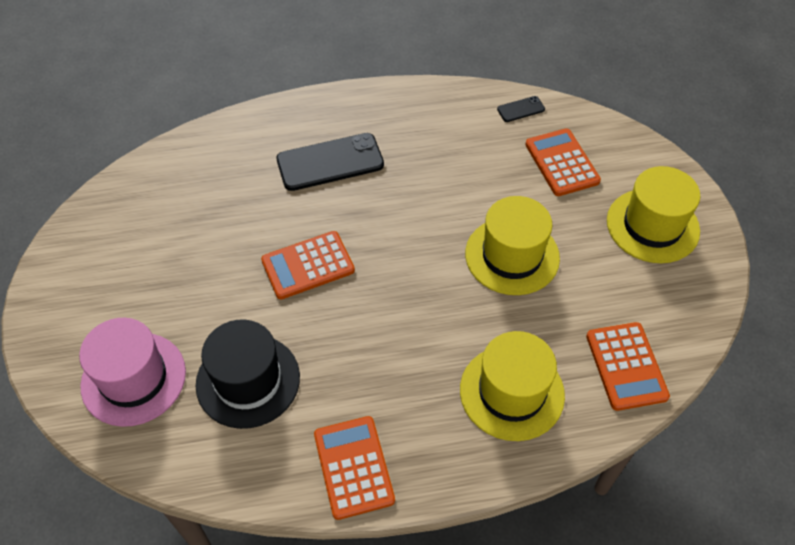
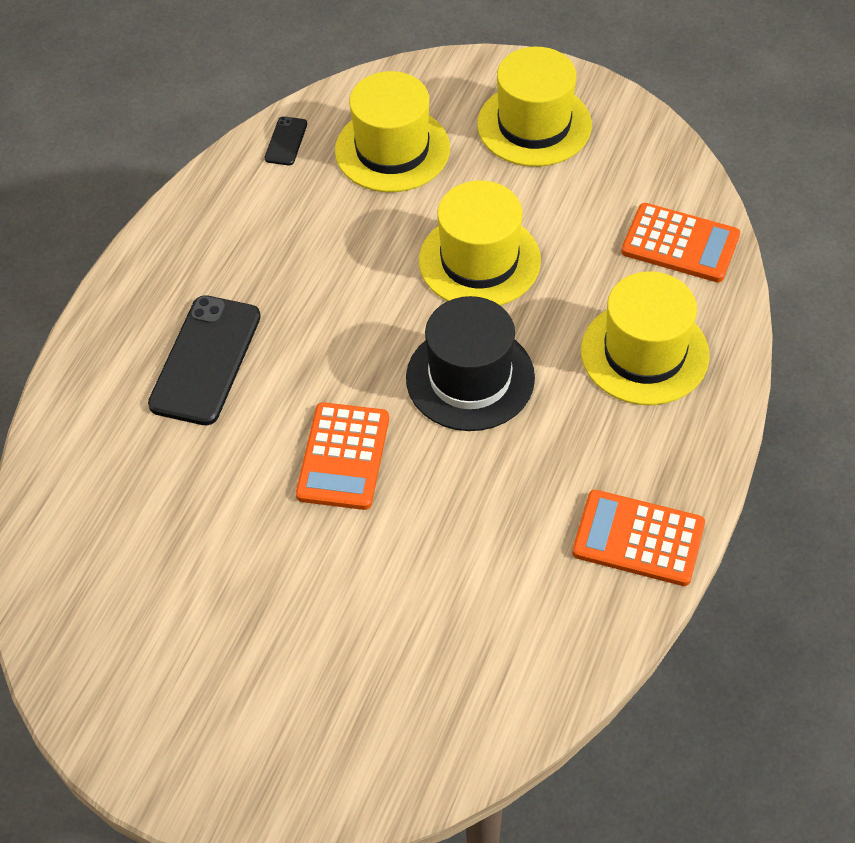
camera: 55 degrees left, 0 degrees up
(133, 378) = (369, 714): pink hat -> none
(248, 380) = (459, 591): black hat -> black hat (470, 378)
(561, 163) = (392, 149): orange calculator -> yellow hat

